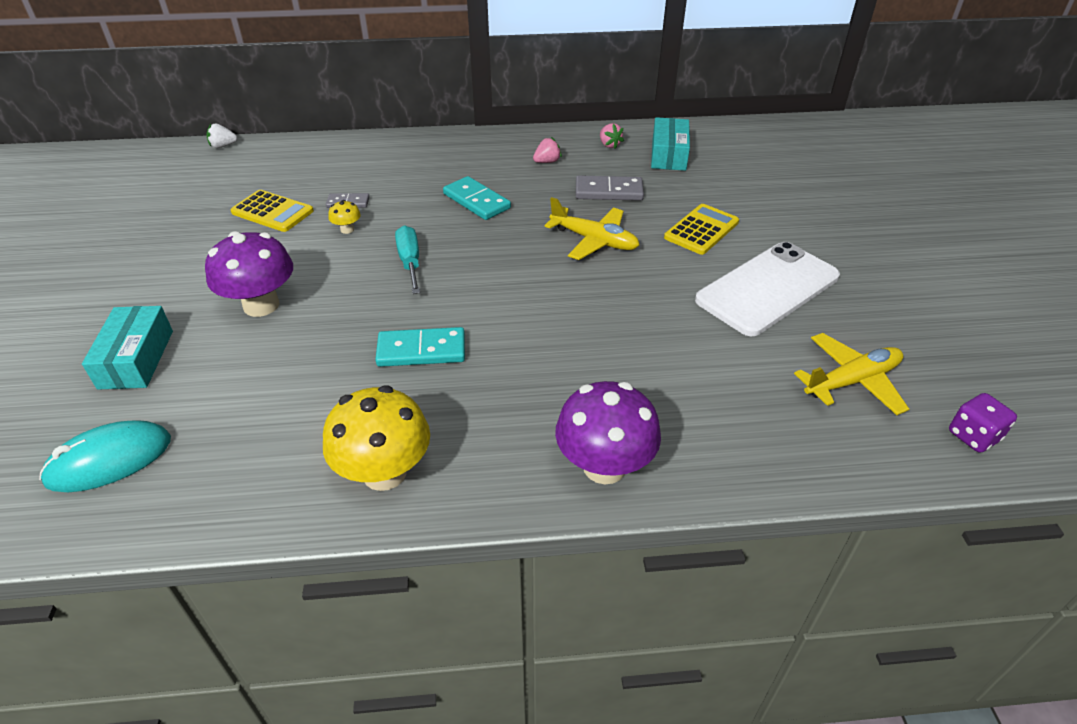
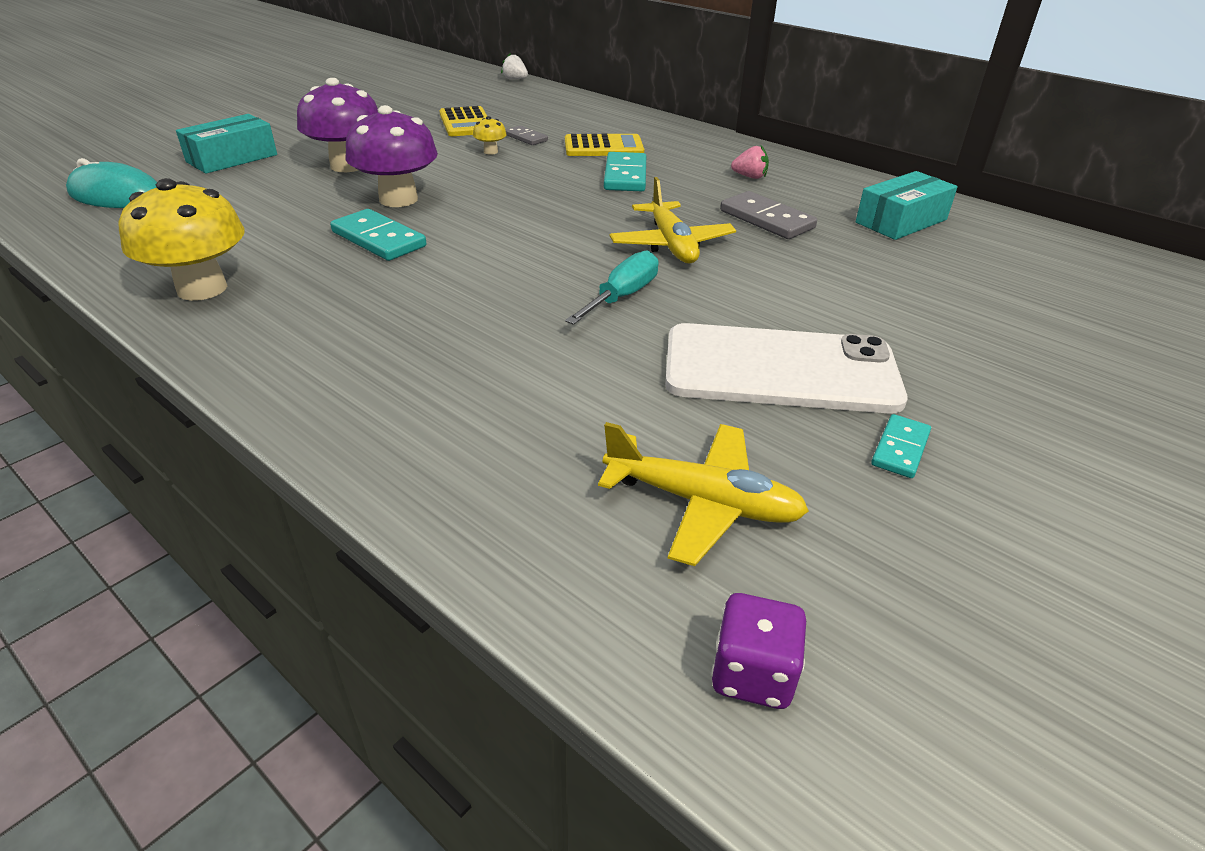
camera: 45 degrees right, 5 degrees down
(410, 262) = (490, 188): turquoise screwdriver -> turquoise screwdriver (622, 296)
(604, 466) = (325, 387): purple mushroom -> purple mushroom (398, 199)
(609, 145) = (845, 189): pink strawberry -> none
(701, 230) = (807, 289): yellow calculator -> yellow calculator (603, 147)
(865, 297) = (900, 449): none -> turquoise domino

